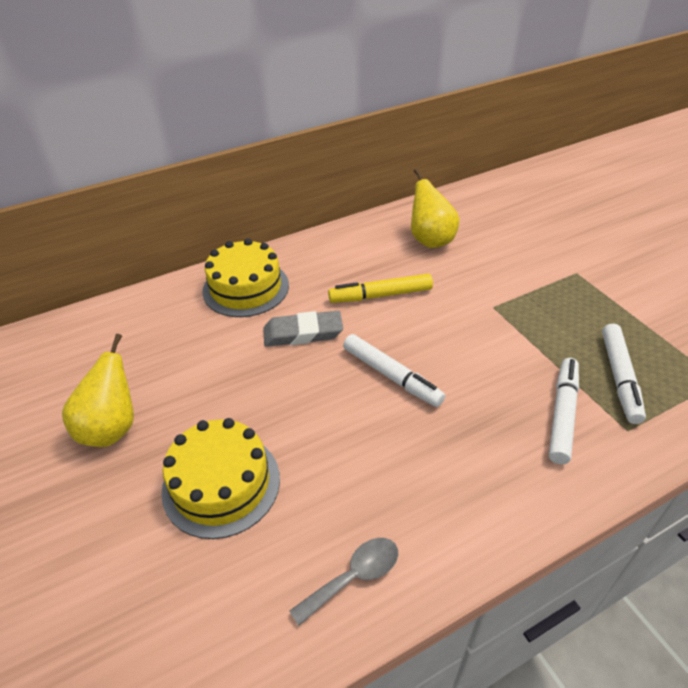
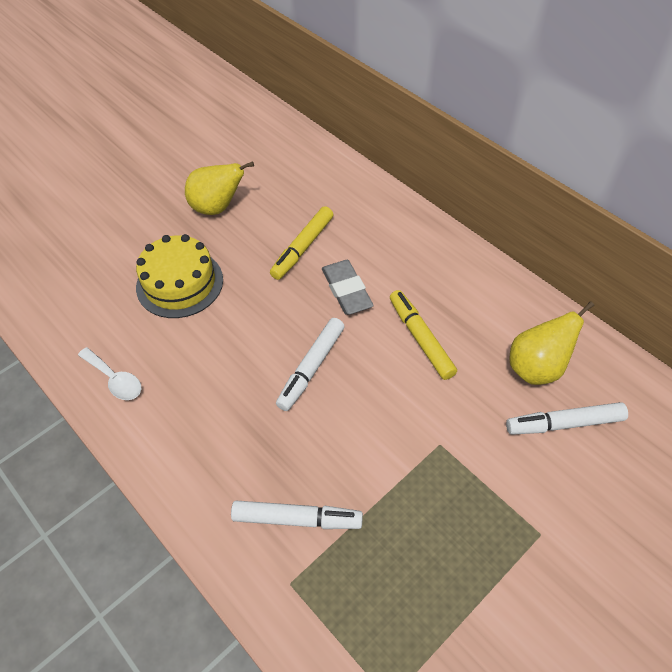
camera: 75 degrees right, 10 degrees up
(227, 357) = (303, 248): none -> yellow marker
(246, 288) = (392, 234): yellow cake -> none
(354, 577) = (115, 379): grey spoon -> white spoon
(620, 377) = (363, 579): white marker -> white marker (564, 424)

